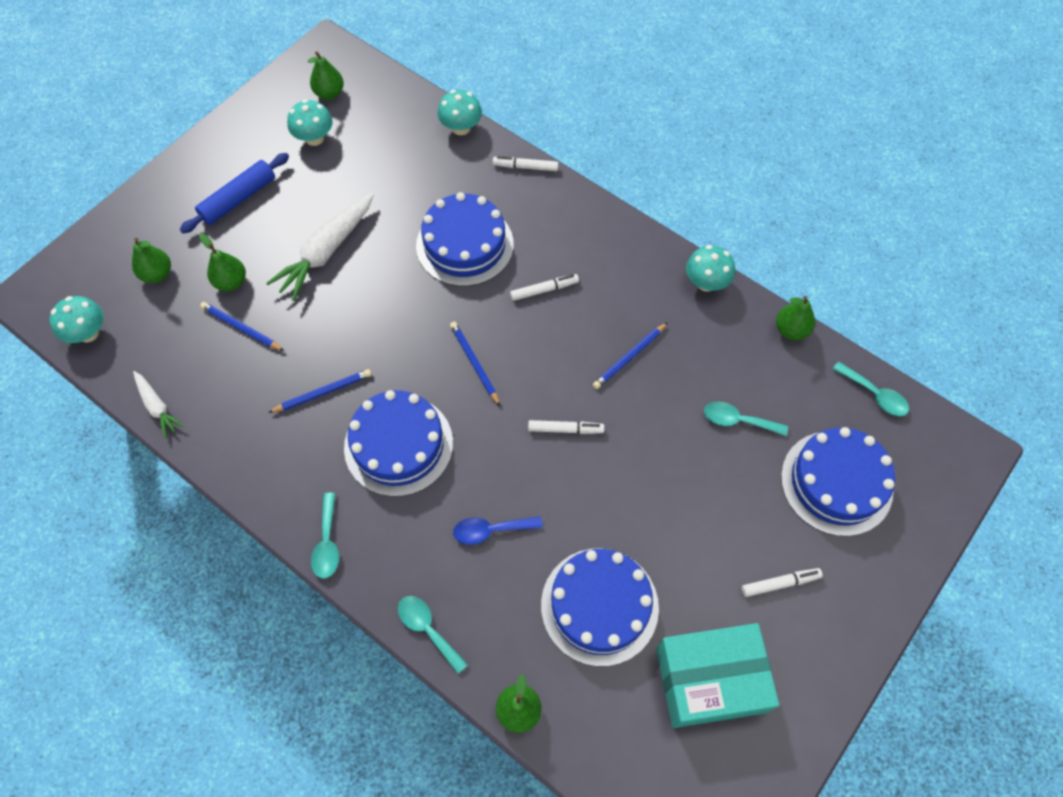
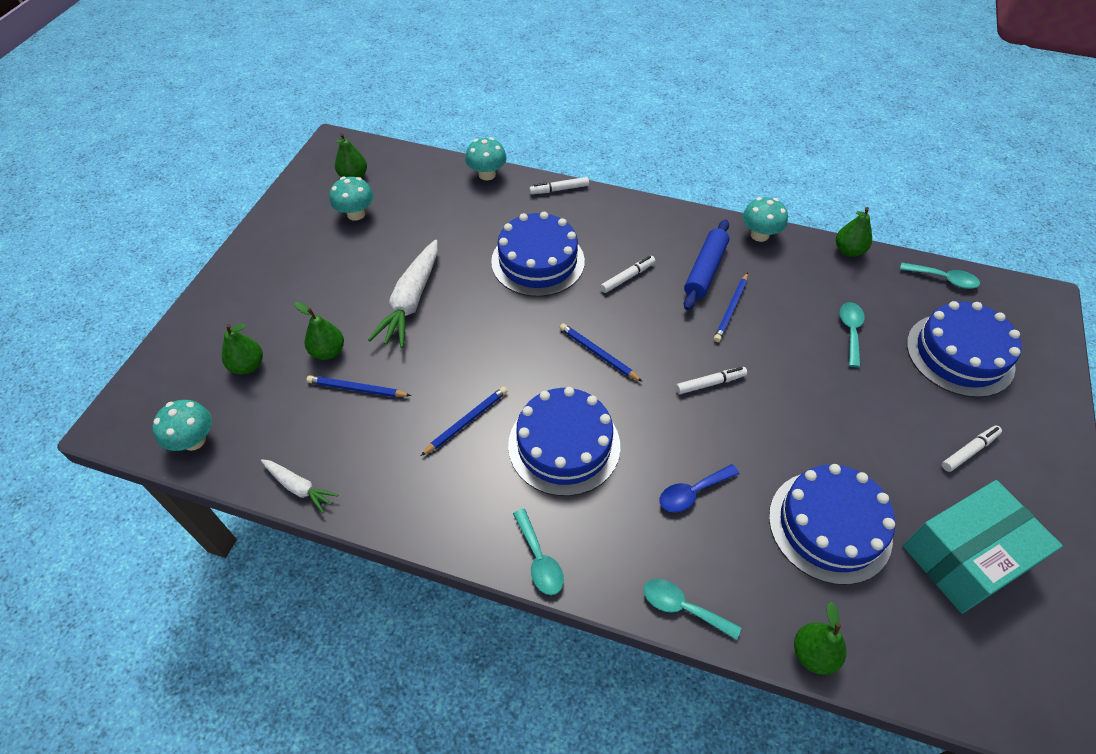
camera: 20 degrees left, 10 degrees down
(238, 199) = (304, 280): blue rolling pin -> blue rolling pin (705, 270)
(737, 420) = (850, 331): turquoise spoon -> turquoise spoon turned 105 degrees clockwise

